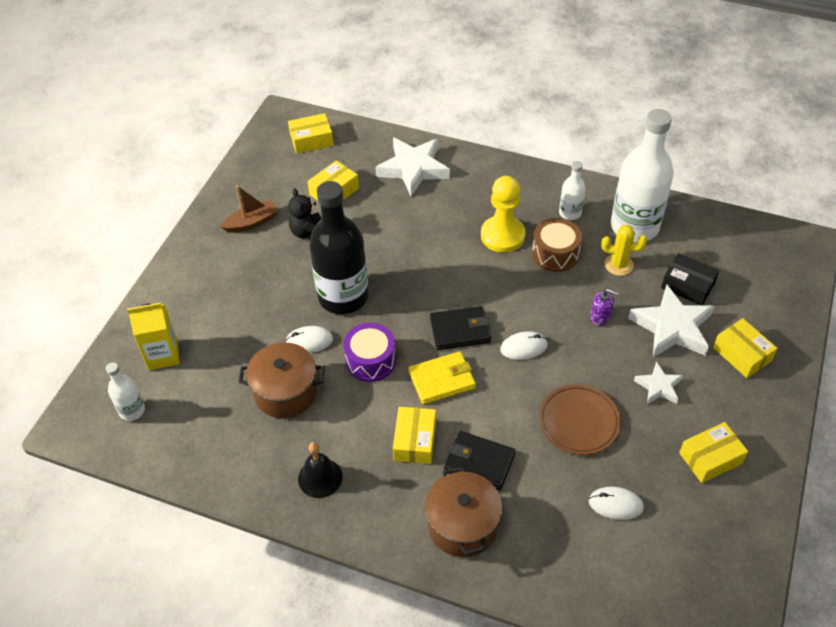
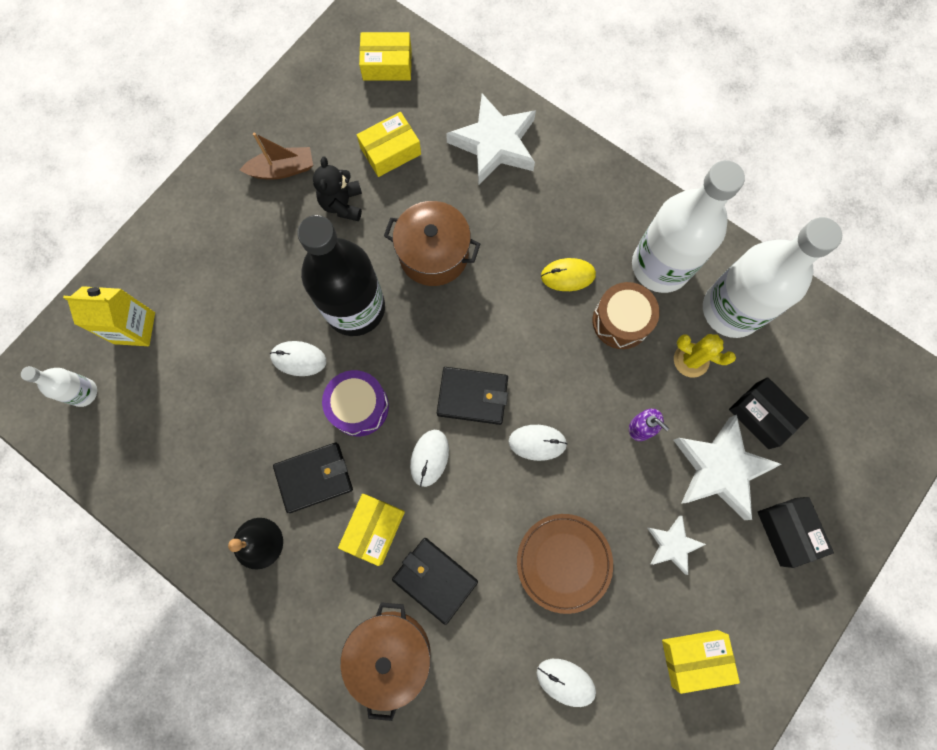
camera: 15 degrees right, 25 degrees up
(285, 392) = (253, 420): brown pot -> brown pot (433, 254)
(351, 418) = (314, 478): none -> black wallet
(442, 380) = (429, 458): yellow wallet -> white mouse
(502, 235) = (568, 275): yellow pawn -> yellow mouse
(570, 213) = (660, 266): white bottle -> white bottle, size x2.12
(742, 354) = (788, 531): yellow box -> black box

